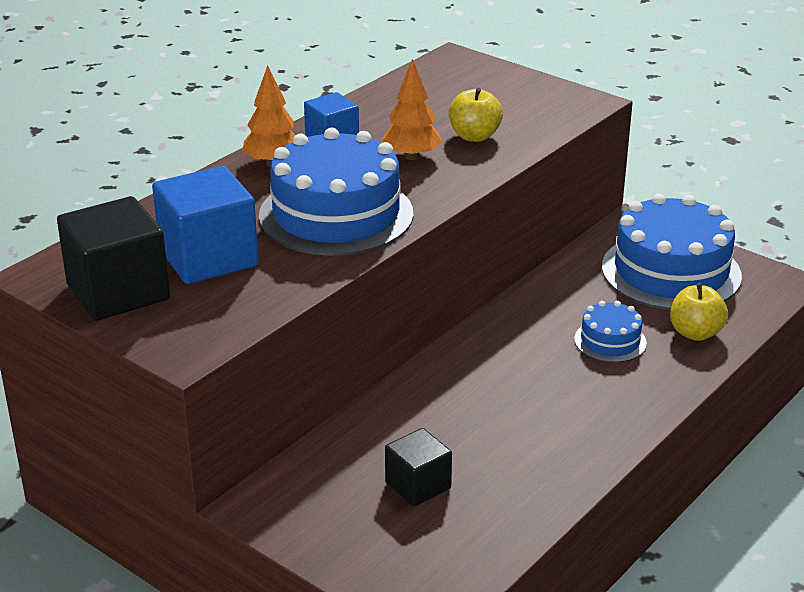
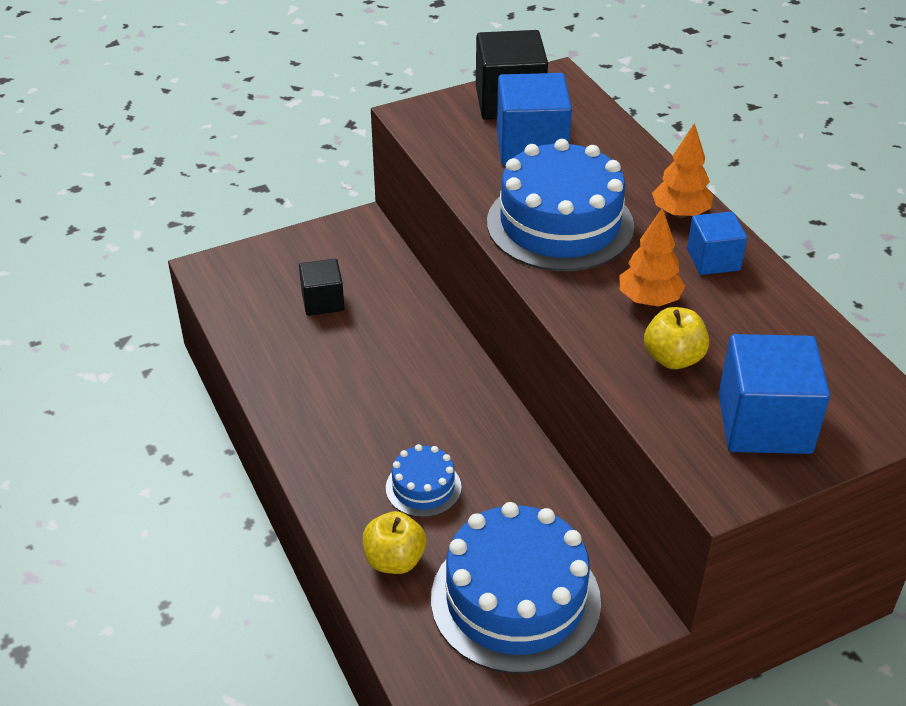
camera: 115 degrees right, 10 degrees up
(510, 97) = (764, 423): none -> blue cube

